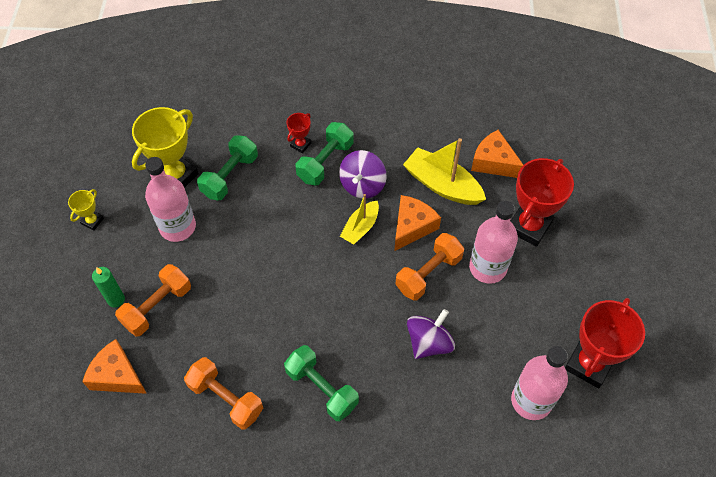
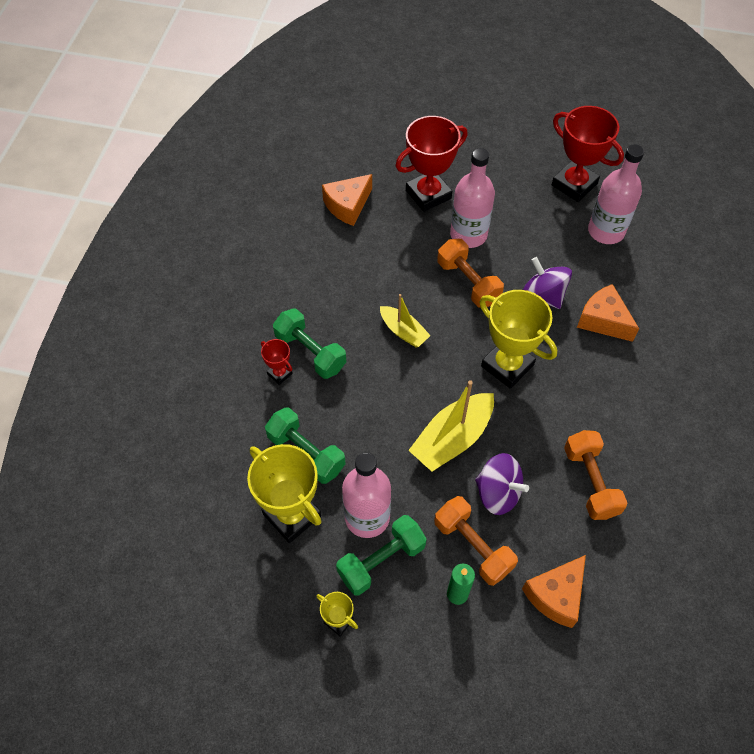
camera: 80 degrees left, 0 degrees up
(226, 398) = (590, 482): orange dumbbell -> orange dumbbell turned 60 degrees counterclockwise
(322, 388) = (584, 392): green dumbbell -> green dumbbell (381, 561)
(340, 317) = (507, 365): none -> yellow trophy
(362, 185) = (350, 322): purple spinning top -> purple spinning top (498, 493)
(412, 227) = (411, 286): orange cheese -> orange cheese (603, 320)
(442, 185) = (365, 252): yellow boat -> yellow boat (452, 438)
(529, 226) = (428, 194): red trophy -> red trophy turned 75 degrees counterclockwise

